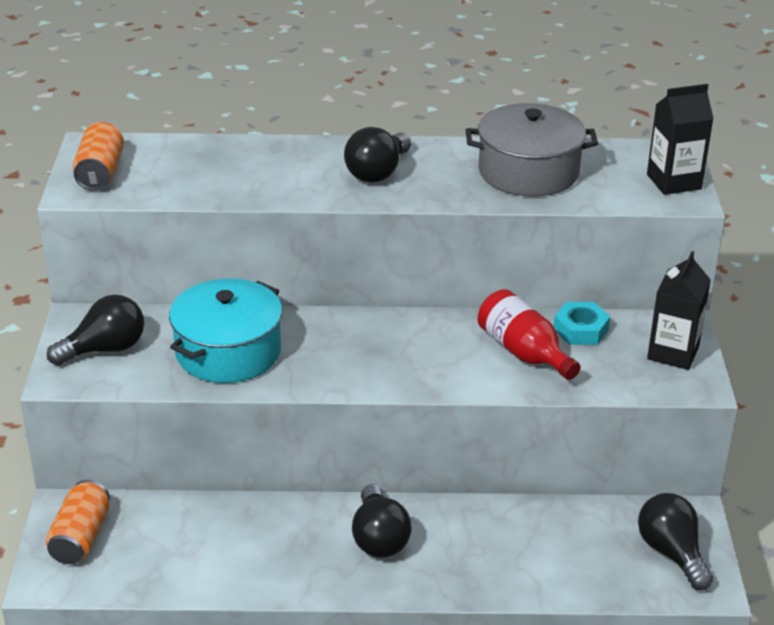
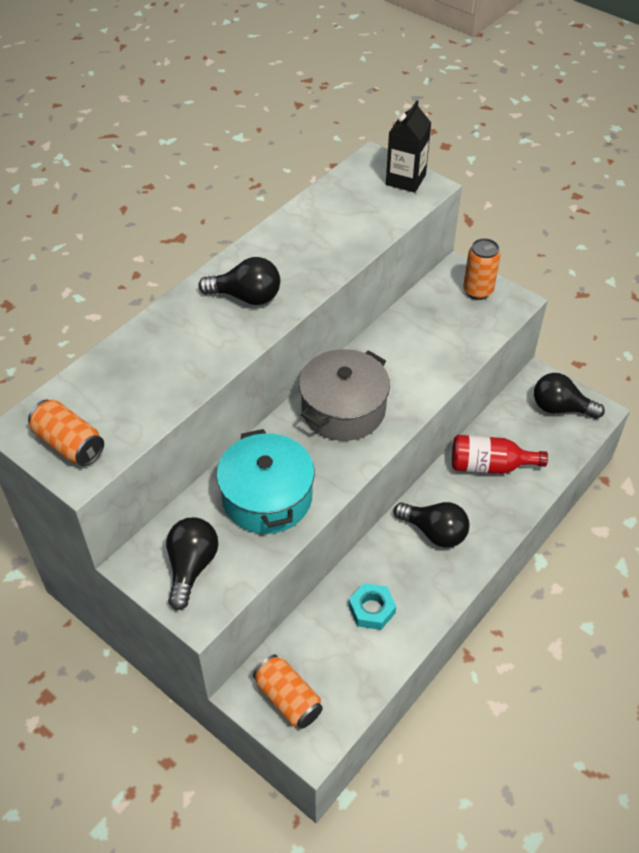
camera: 50 degrees left, 15 degrees up
(378, 172) = (246, 297): black light bulb -> black light bulb turned 60 degrees counterclockwise
(524, 352) = (415, 353): red bottle -> red bottle (489, 466)
(528, 172) = (326, 230): grey pot -> grey pot (343, 409)
(580, 330) = (418, 314): turquoise nut -> turquoise nut (372, 609)
(673, 353) = (478, 291): black carton -> orange can

